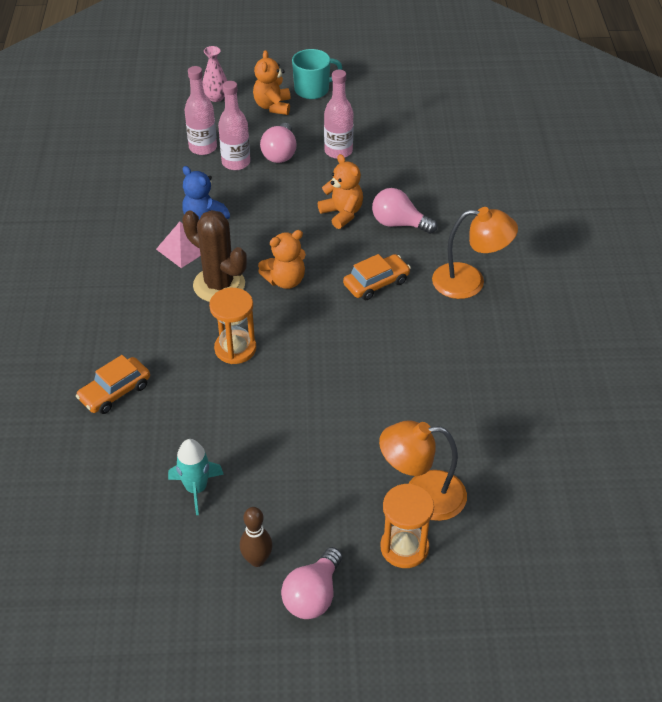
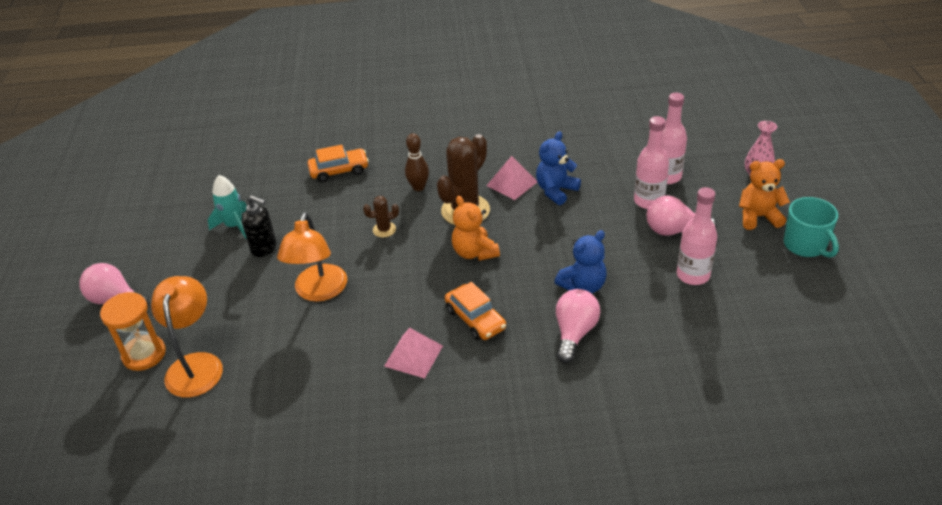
camera: 90 degrees right, 5 degrees down
(115, 392) = (339, 171): orange car -> orange car turned 120 degrees clockwise
(235, 349) = (384, 230): orange hourglass -> brown cactus
(245, 454) = (264, 248): none -> black soap dispenser
(257, 560) = (158, 266): brown bowling pin -> brown bowling pin (418, 187)
(342, 214) = (583, 286): orange teddy bear -> blue teddy bear
(418, 325) = (413, 355): none -> pink pyramid
(469, 282) = (483, 399): orange lamp -> orange lamp (319, 291)

